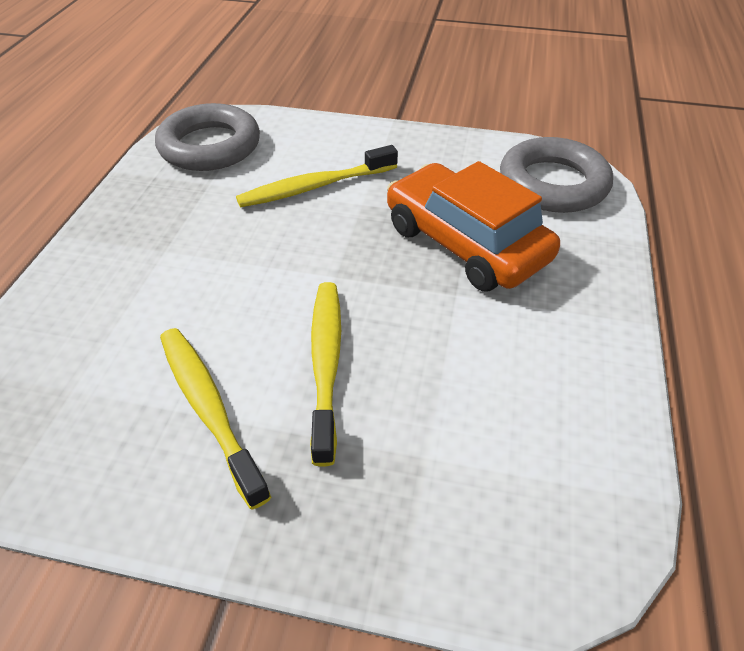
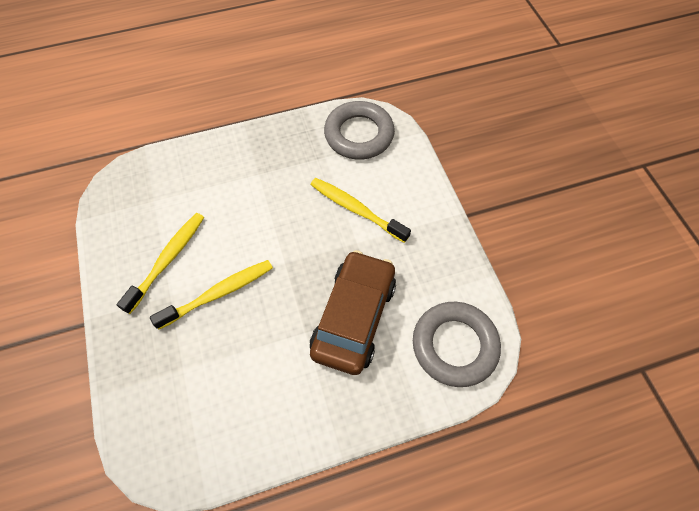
camera: 60 degrees right, 15 degrees up
(465, 243) = (354, 317): orange car -> brown car

